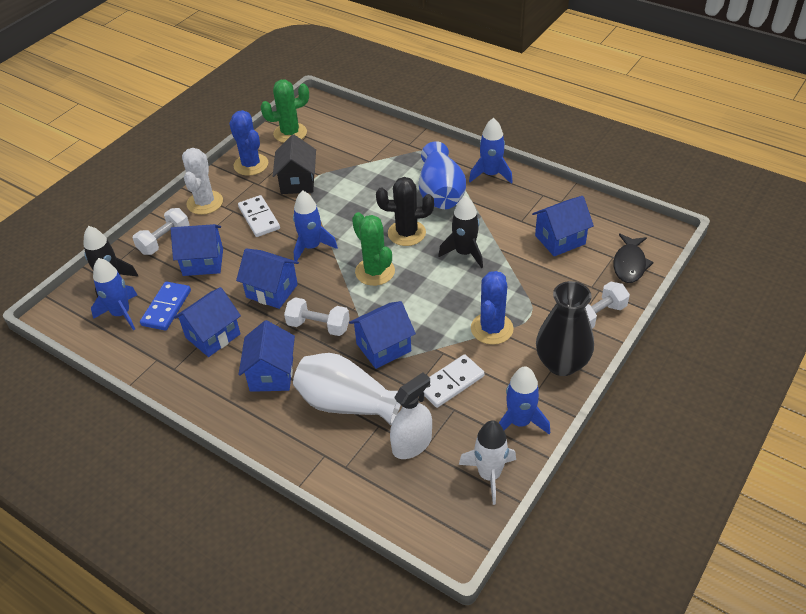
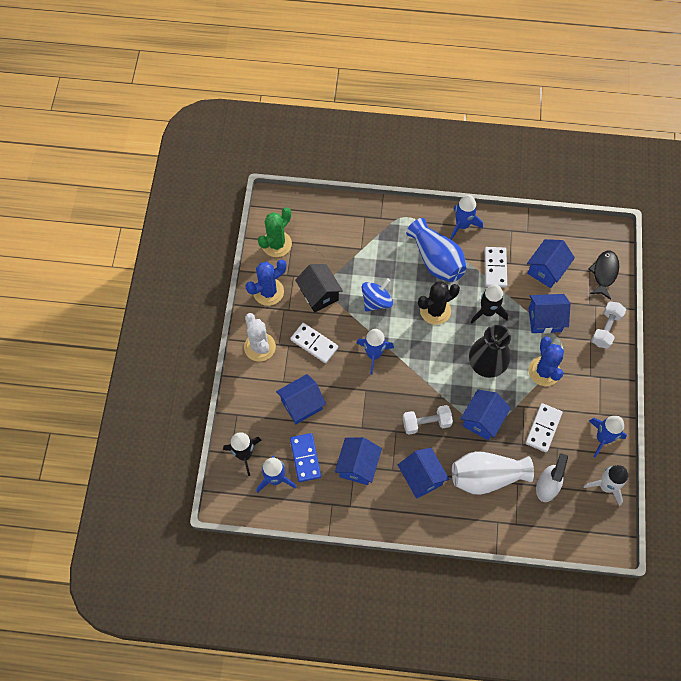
camera: 30 degrees left, 20 degrees up
(164, 241) = (256, 398): white dumbbell -> none
(251, 165) = (268, 292): blue cactus -> blue cactus turned 60 degrees counterclockwise
(272, 291) = (372, 408): blue house -> blue house (544, 320)
(350, 205) = (376, 301): none -> blue spinning top
(375, 272) = (435, 357): green cactus -> none
(501, 219) = (495, 268): none -> white domino
(562, 363) = (604, 380): black vase -> black vase (486, 365)
(629, 264) = (604, 273): black fish -> black fish turned 150 degrees counterclockwise

